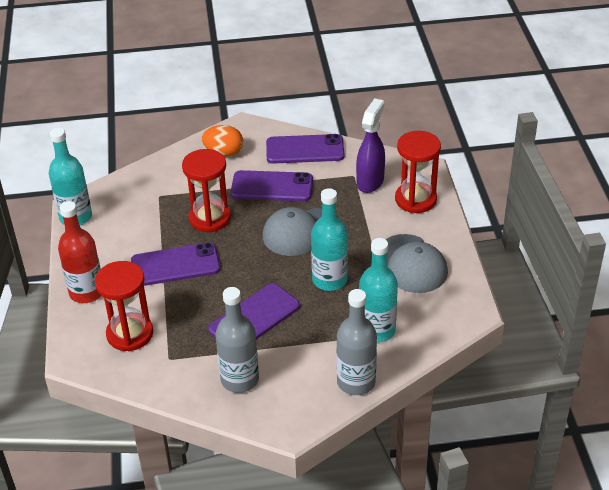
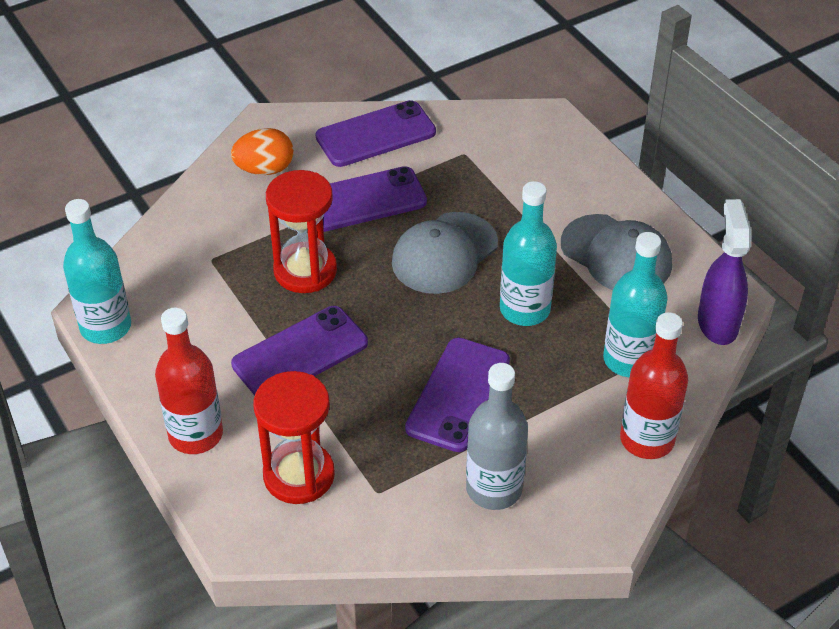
camera: 25 degrees left, 5 degrees up
(356, 382) = (647, 439): grey bottle -> red bottle
(370, 181) = (492, 156): purple spray bottle -> purple spray bottle (717, 323)
(415, 199) = (566, 164): red hourglass -> none

